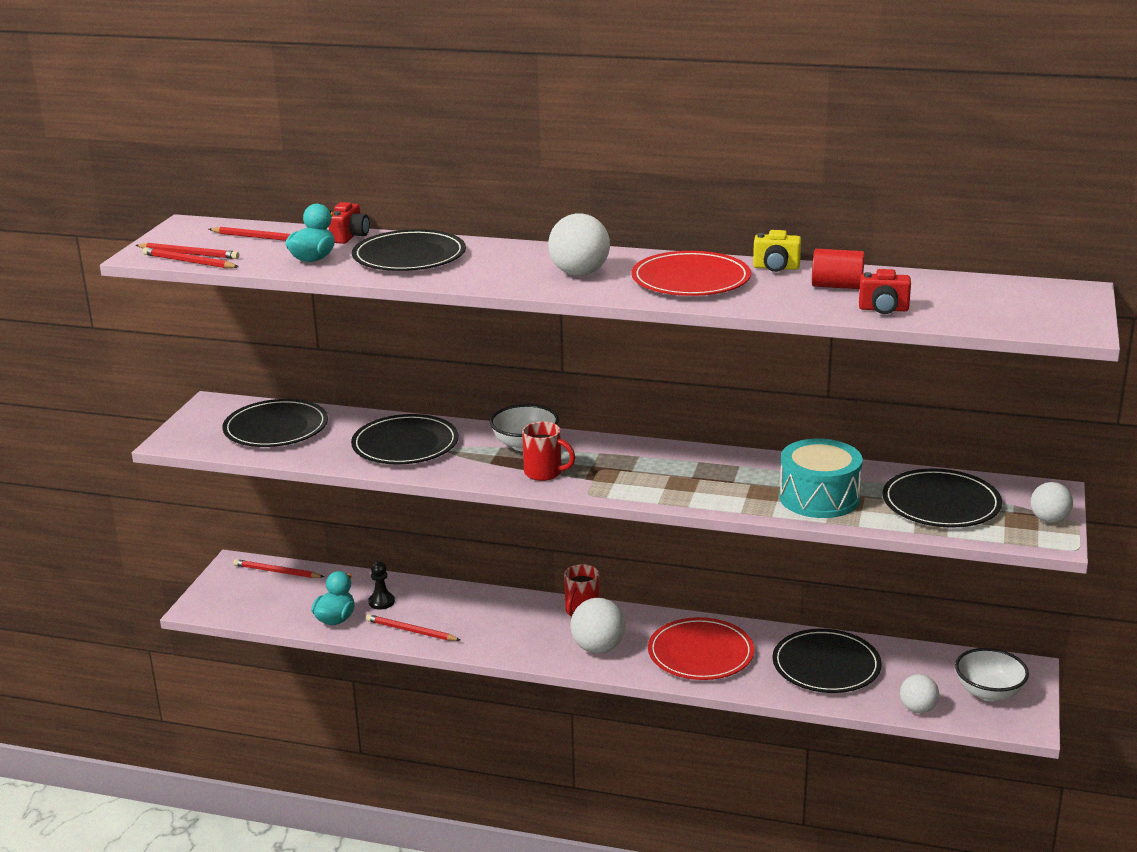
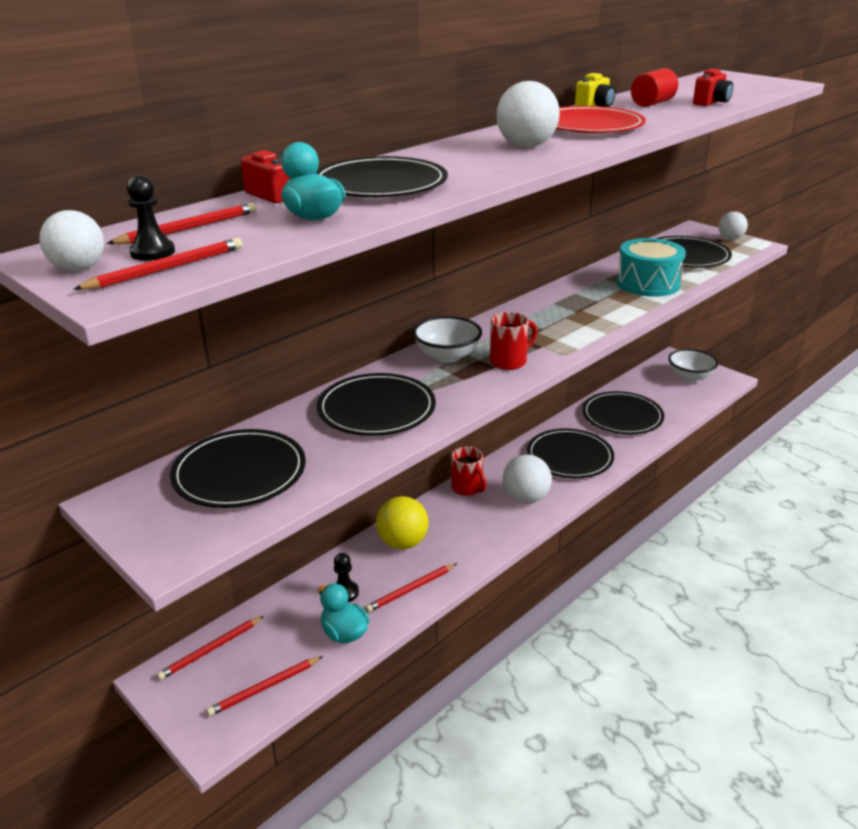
camera: 60 degrees left, 5 degrees up
(189, 262) = (197, 273): red pencil -> red pencil (264, 688)
(212, 243) = (153, 252): none -> black pawn
(468, 606) = (403, 542): none -> yellow ball
(700, 653) = (569, 457): red plate -> black plate
(918, 709) = (692, 404): white ball -> white ball (79, 268)

